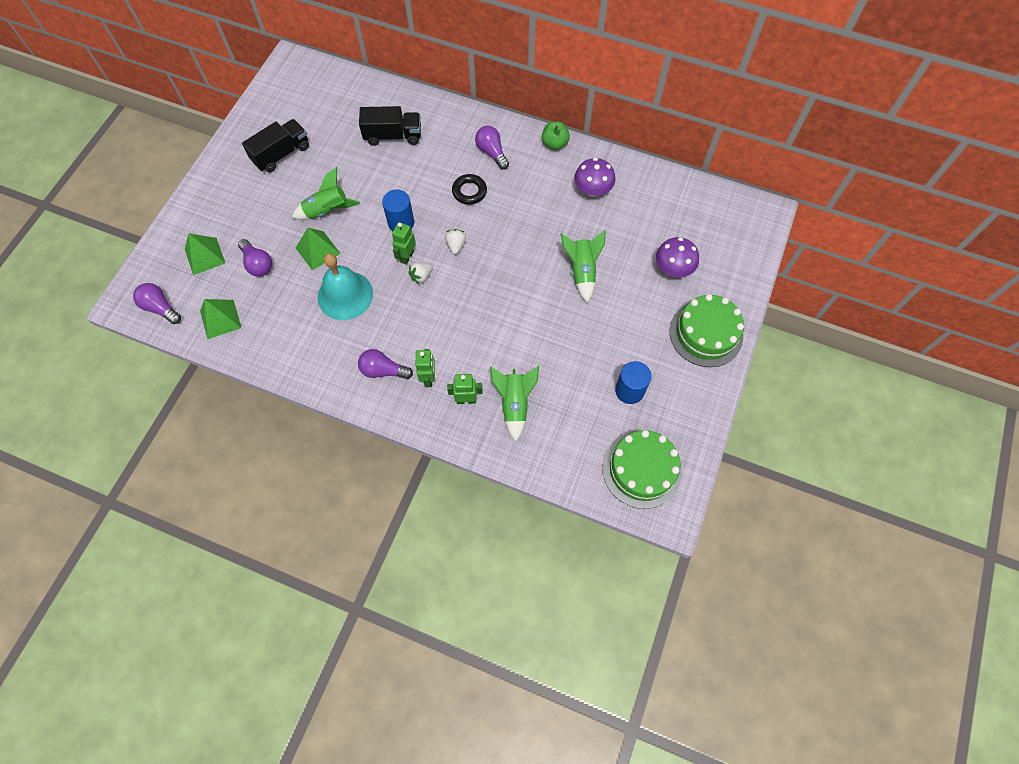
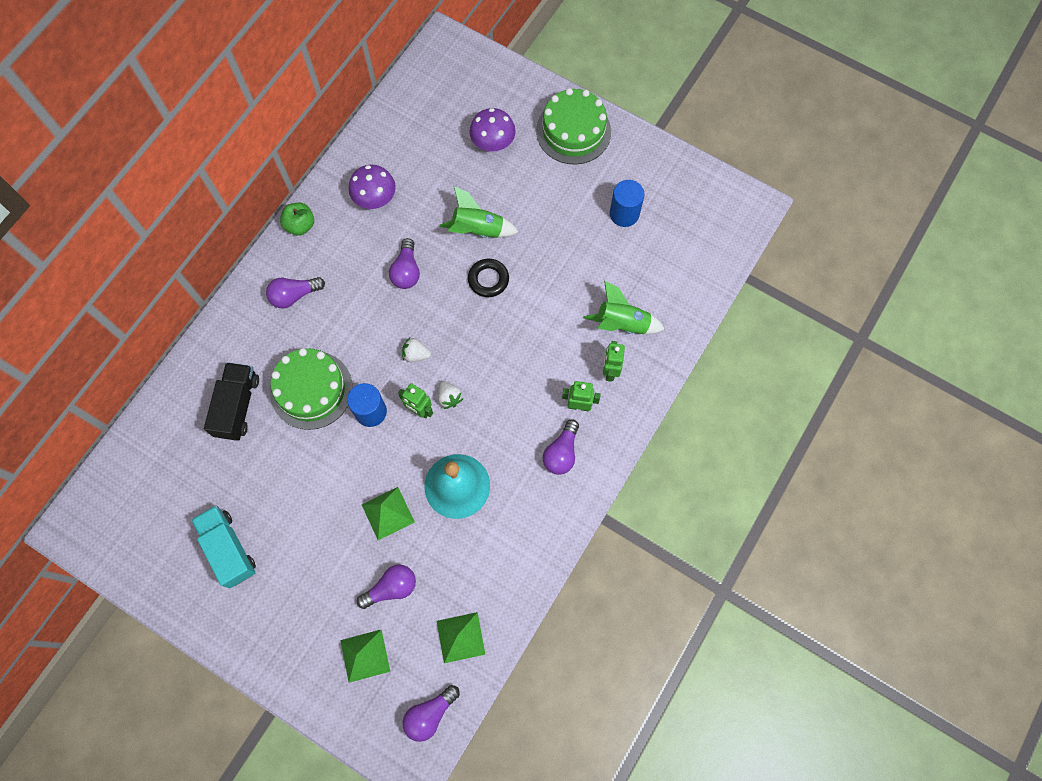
camera: 80 degrees left, 5 degrees up
(281, 154) = (228, 549): black truck -> turquoise truck
(327, 211) = (333, 497): green rocket -> none
(469, 191) = (344, 329): black ring -> black ring (488, 279)
(530, 225) = (406, 271): none -> purple light bulb
(641, 469) = (707, 221): green cake -> green cake (311, 390)

